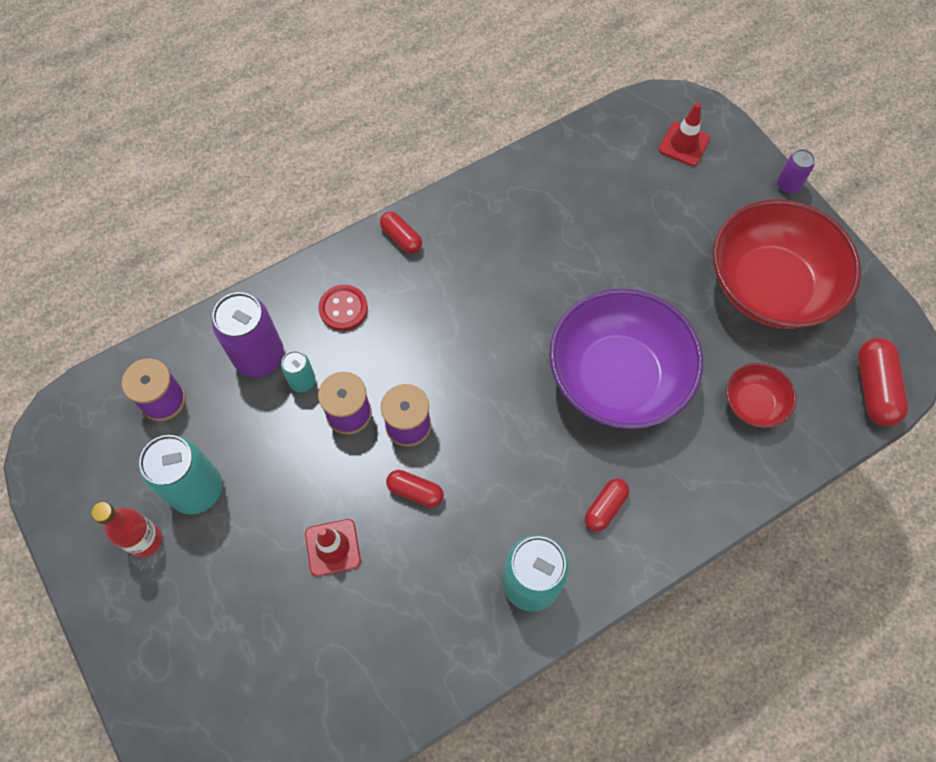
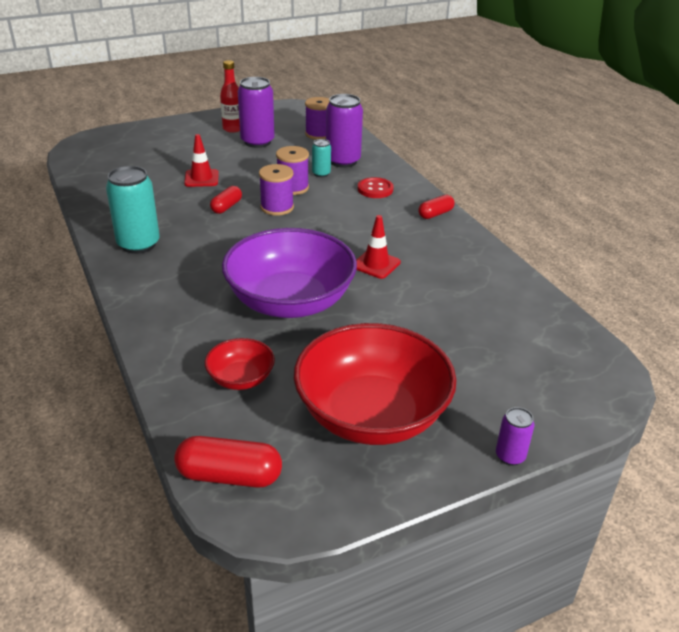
camera: 95 degrees right, 30 degrees down
(196, 489) = (257, 142): turquoise can -> purple can
(605, 507) = (178, 282): red capsule -> none
(684, 144) = (557, 379): red traffic cone -> red traffic cone (376, 264)

